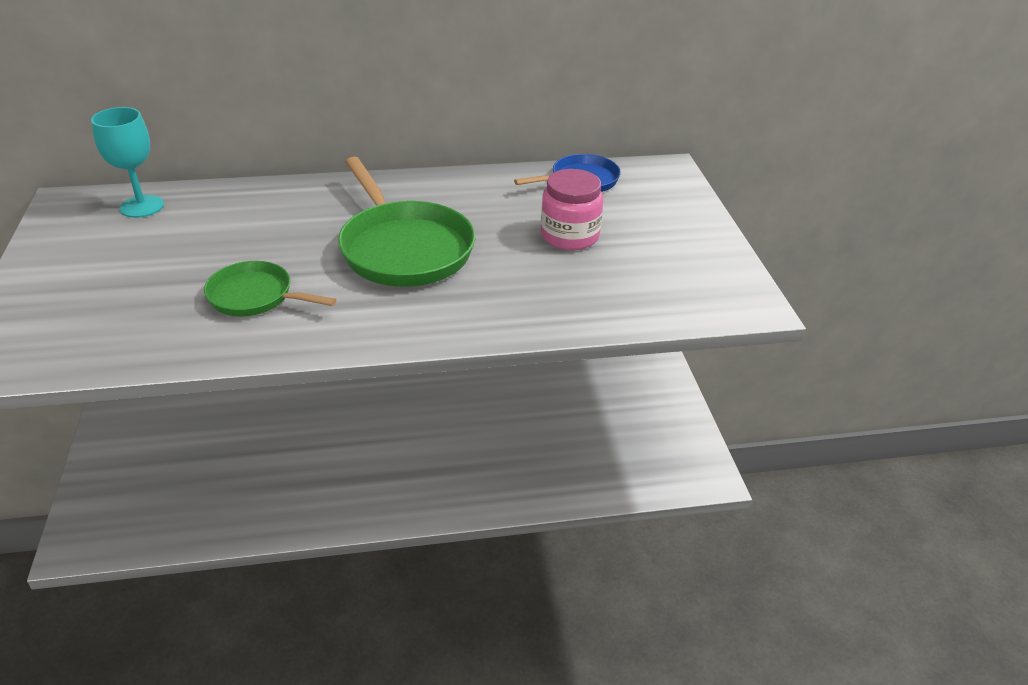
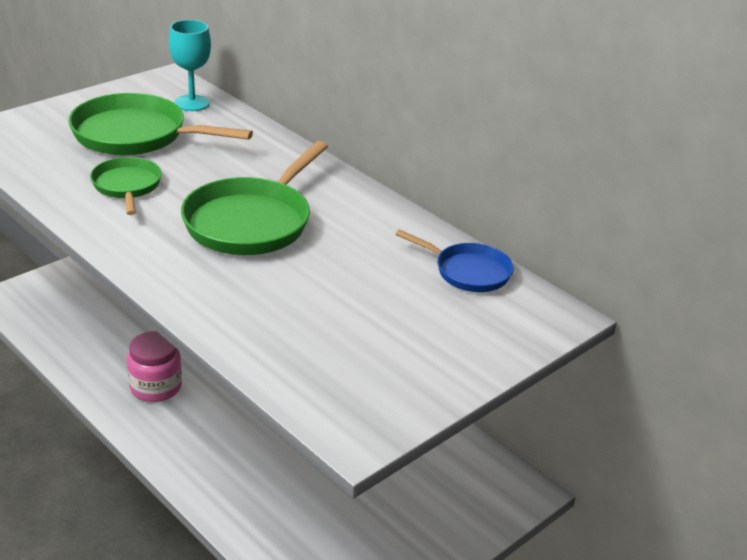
camera: 55 degrees right, 5 degrees down
(159, 259) = (136, 135): none -> green pan
(569, 236) = (361, 295): pink jar -> pink jar (156, 387)

